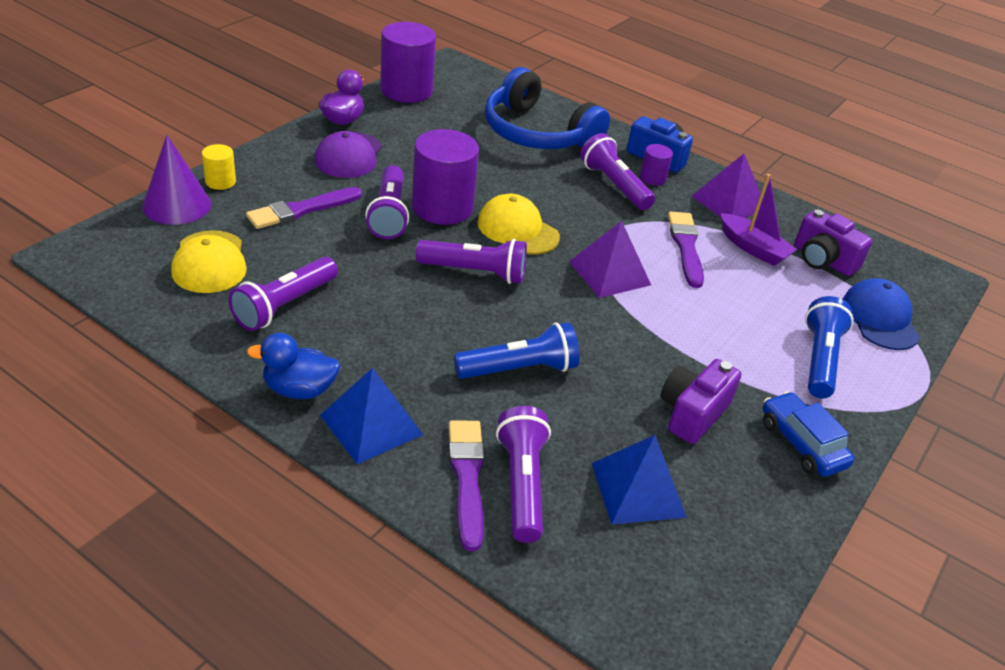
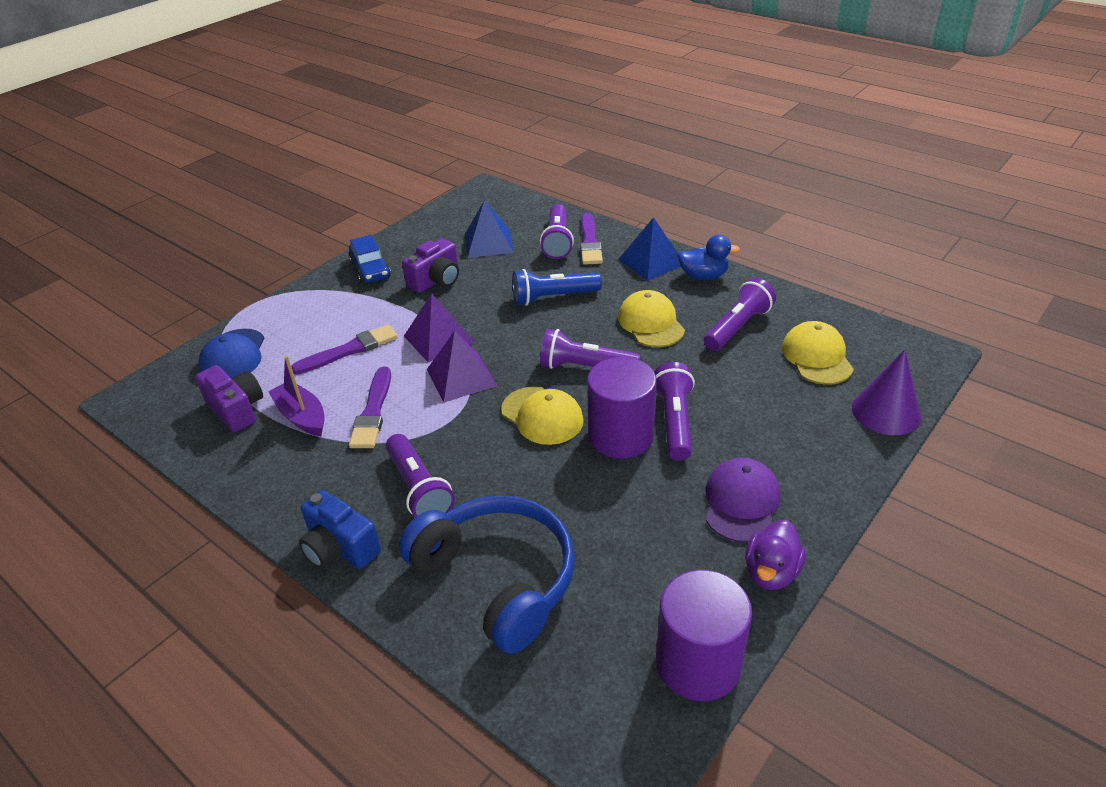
camera: 170 degrees left, 0 degrees up
(220, 181) = (863, 446): yellow cylinder -> none
(302, 209) = (763, 419): purple brush -> purple brush (349, 350)
(392, 320) = (651, 323): none -> yellow cap
(652, 178) = (365, 506): purple cylinder -> none
(729, 202) = (289, 477): purple pyramid -> purple pyramid (439, 339)
(819, 359) = (316, 320): blue flashlight -> none

